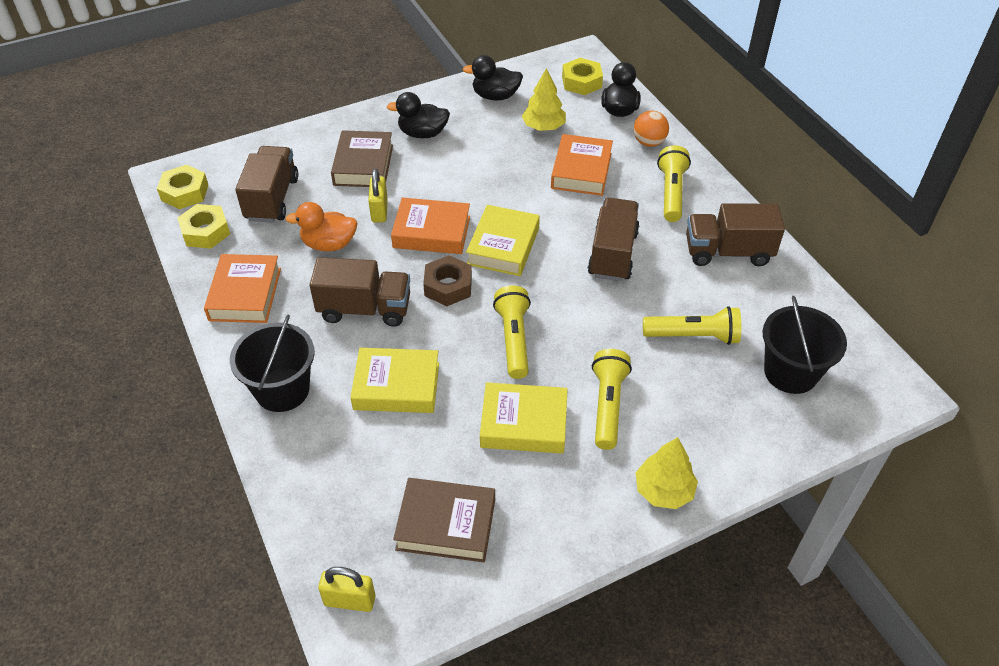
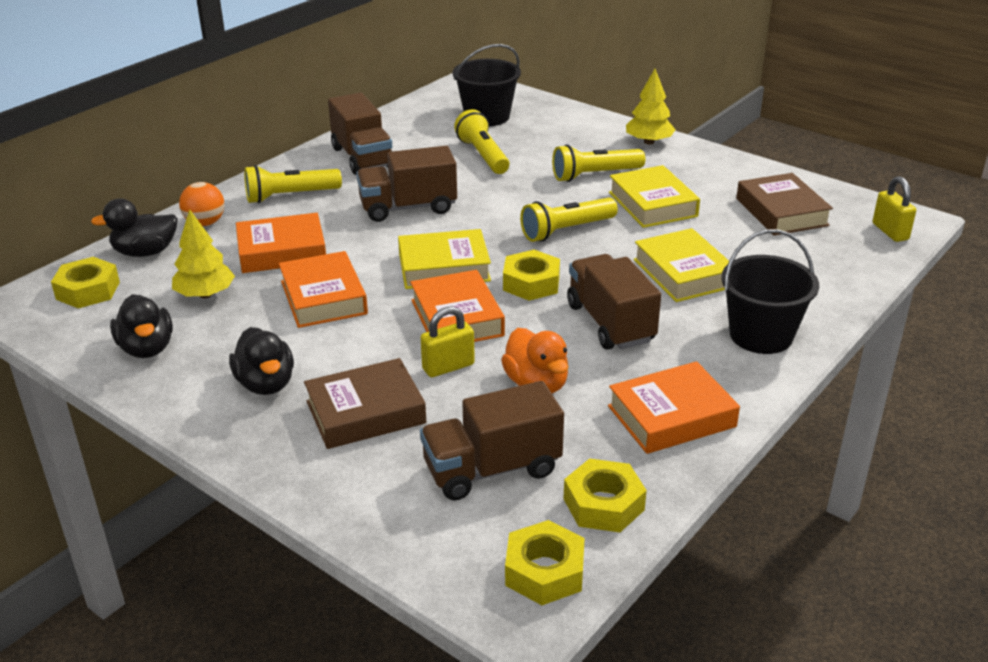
camera: 115 degrees left, 15 degrees down
(448, 286) = (531, 283): brown nut -> yellow nut
(503, 176) = (323, 297): none -> orange book

